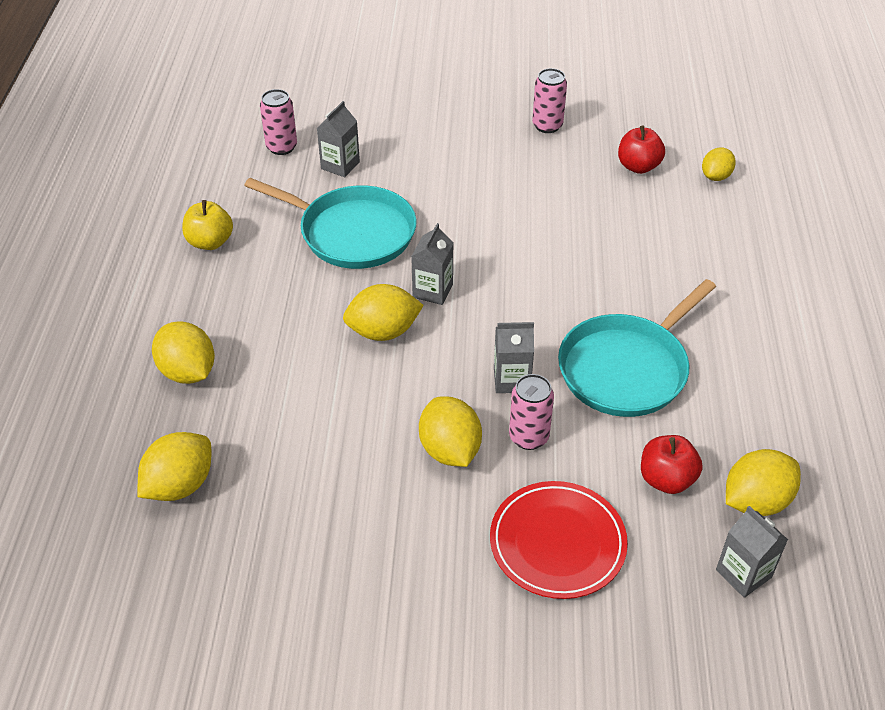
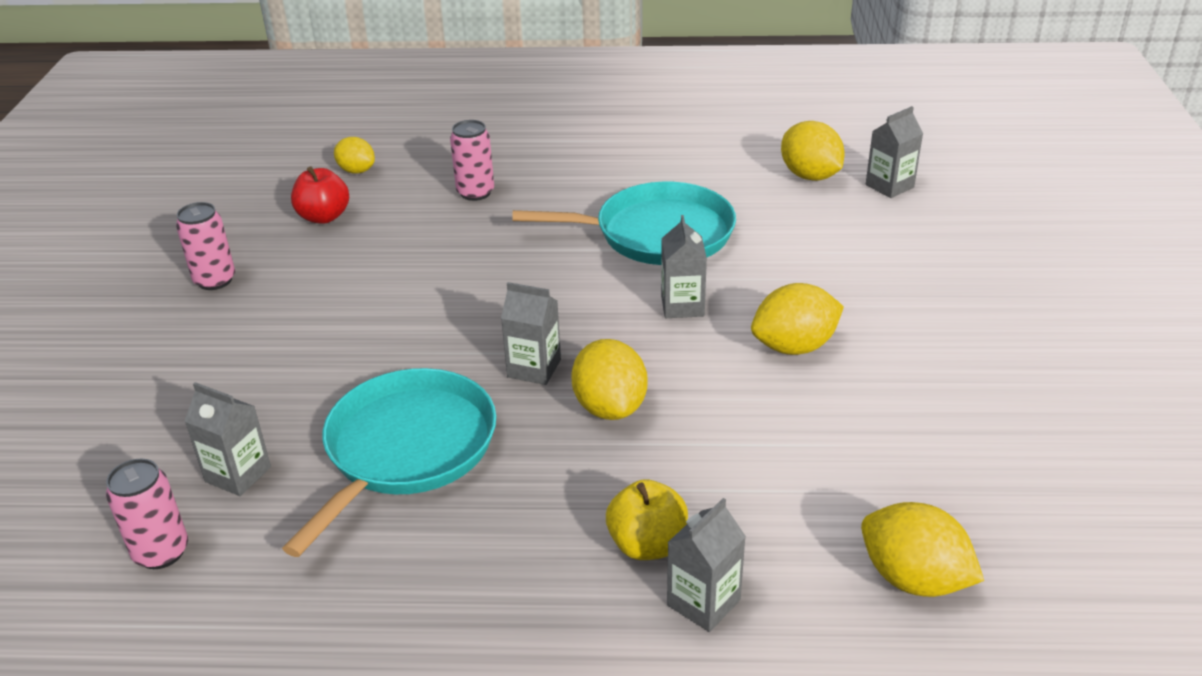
camera: 90 degrees left, 10 degrees down
(188, 372) = (703, 602): yellow lemon -> grey carton
(210, 242) = (403, 618): yellow apple -> yellow apple (647, 545)
(528, 437) = (763, 294): pink can -> pink can (475, 192)
(557, 543) = (893, 277): red plate -> none
(627, 368) = (657, 234): turquoise pan -> turquoise pan turned 45 degrees counterclockwise
(666, 479) = (798, 217): red apple -> none

